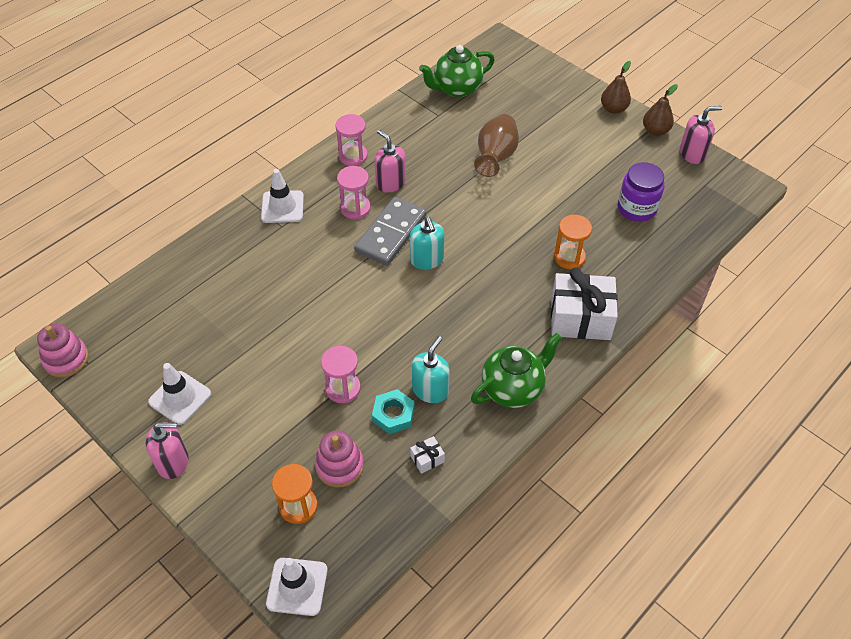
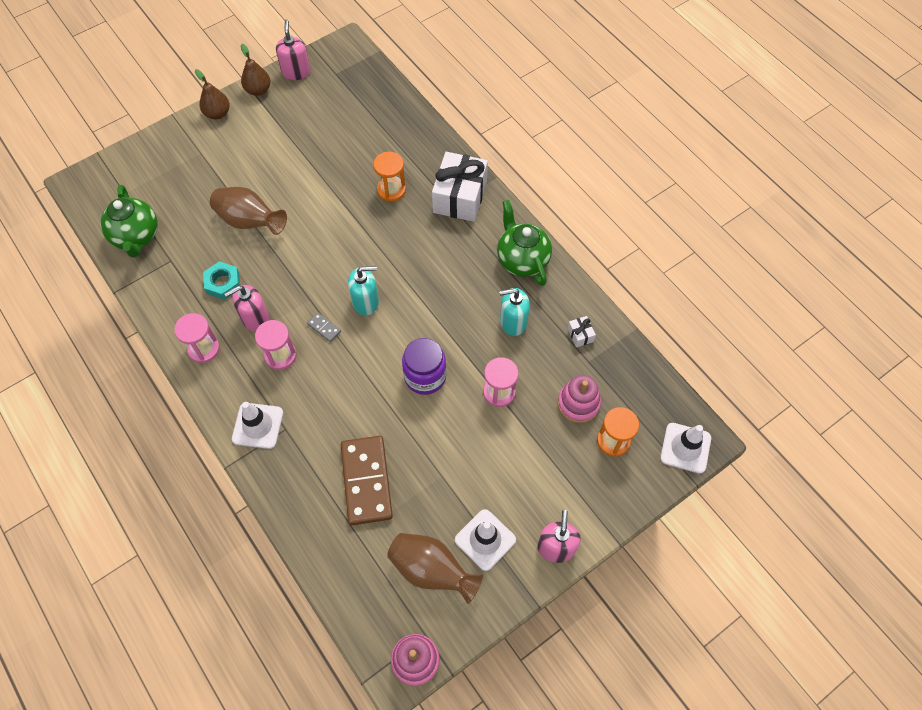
camera: 80 degrees left, 10 degrees up
(149, 358) = (432, 570): none -> brown vase
(235, 294) = (367, 481): none -> brown domino
(391, 233) = (324, 328): grey domino -> grey domino, size x0.41
(393, 414) = (533, 354): turquoise nut -> turquoise nut (223, 283)
(430, 390) = (513, 322): turquoise soap dispenser -> turquoise soap dispenser turned 45 degrees counterclockwise
(636, 208) = (349, 128): purple jar -> purple jar (425, 376)

